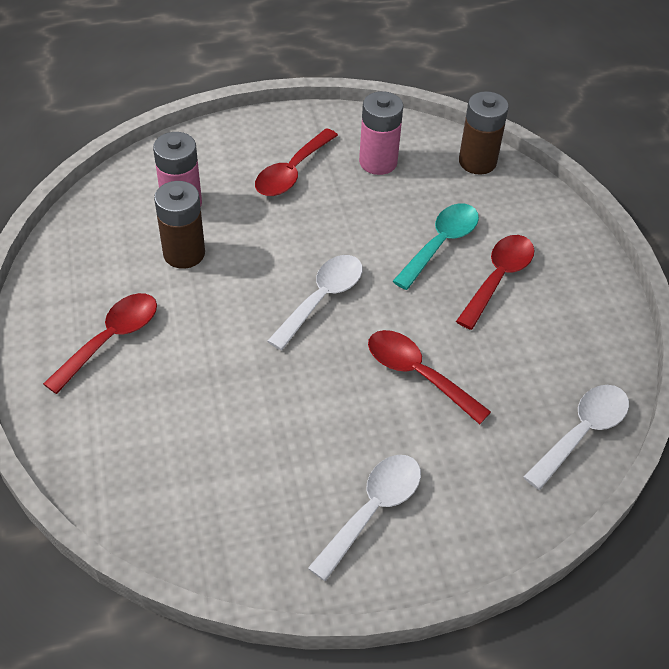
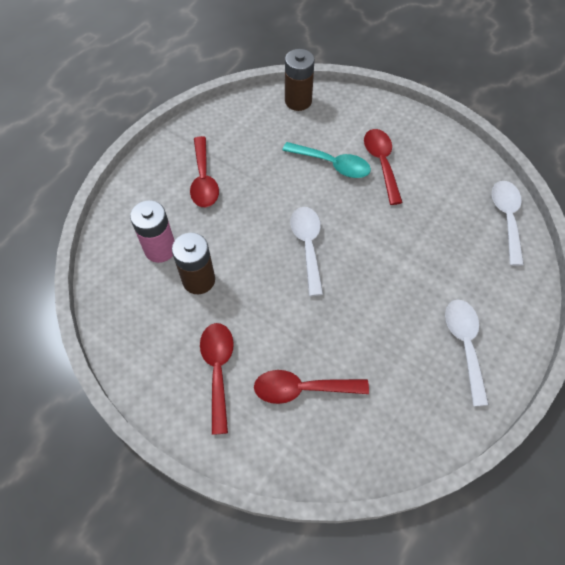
camera: 40 degrees left, 10 degrees up
(378, 162) = (245, 138): pink battery -> none
(417, 374) = (403, 250): red spoon -> red spoon (302, 389)
(441, 244) = (332, 164): turquoise spoon -> turquoise spoon turned 120 degrees clockwise

